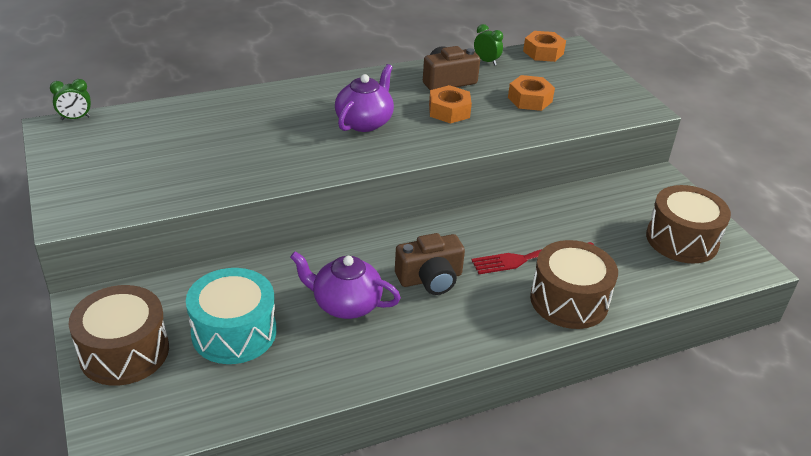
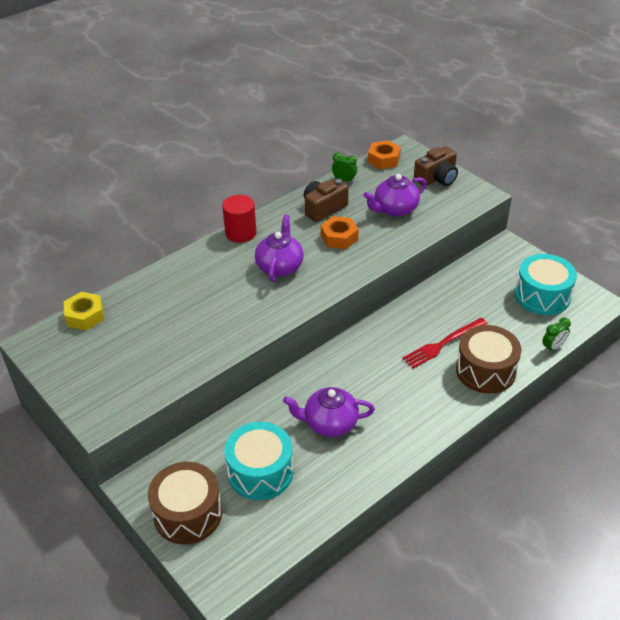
camera: 15 degrees left, 5 degrees up
(75, 118) = (44, 329): green clock -> green clock (553, 347)
(126, 117) = (85, 316): none -> yellow nut
(341, 82) = (240, 233): none -> red cylinder
(430, 278) = (380, 383): brown camera -> brown camera (437, 178)
(530, 99) = (395, 209): orange nut -> purple teapot
(681, 240) = (542, 296): brown drum -> turquoise drum

